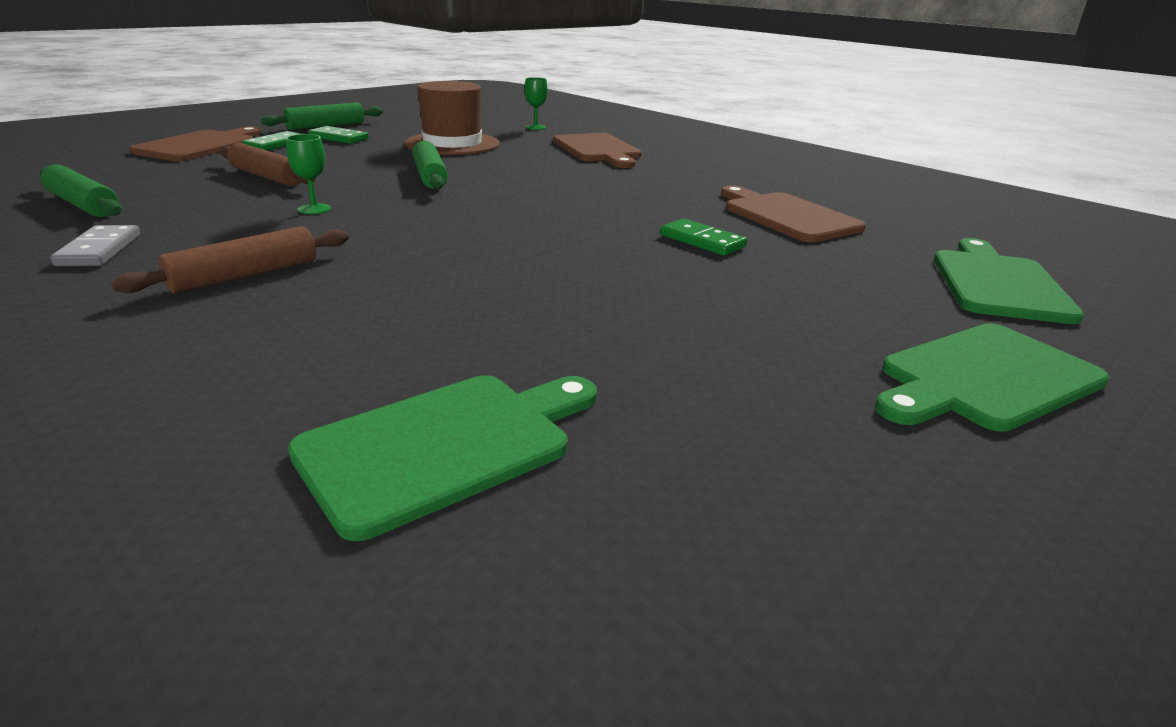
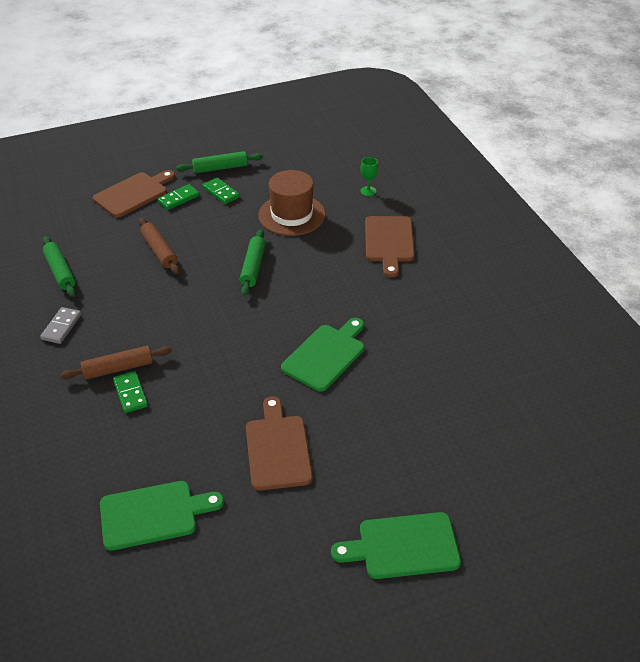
camera: 25 degrees right, 15 degrees up
(314, 209) = (171, 301): green goblet -> none
(702, 241) = (365, 389): green domino -> green domino (130, 393)
(787, 216) = (445, 370): brown cutting board -> brown cutting board (278, 449)
(998, 283) = (502, 477): green cutting board -> green cutting board (326, 355)

